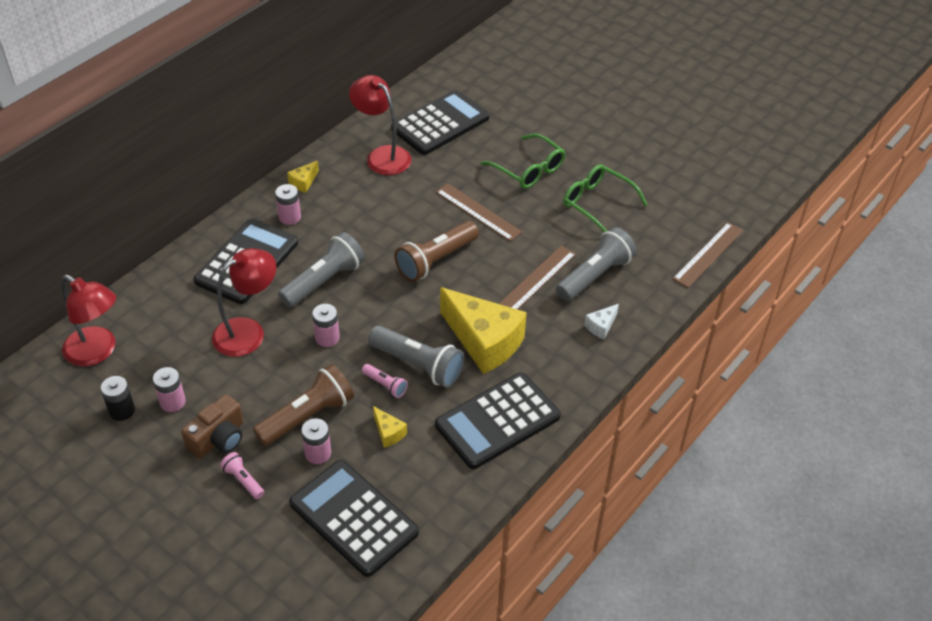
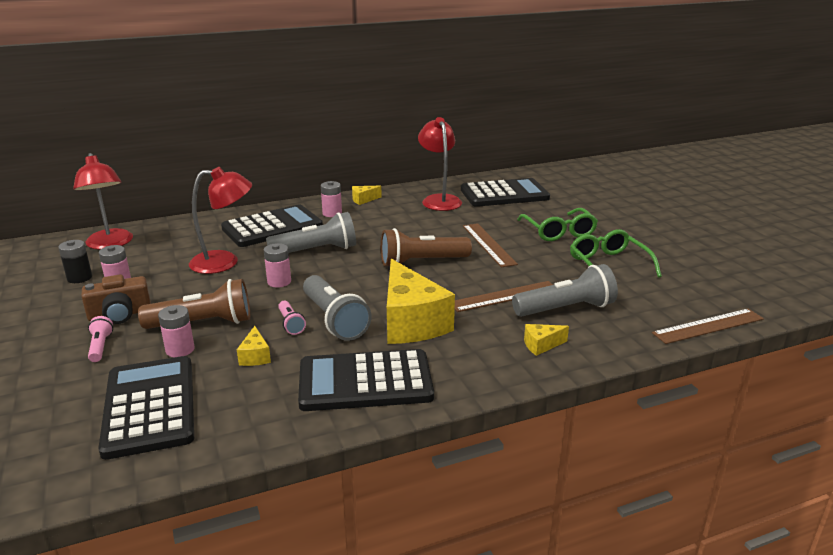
camera: 30 degrees right, 20 degrees down
(601, 326) = (541, 345): white cheese -> yellow cheese

